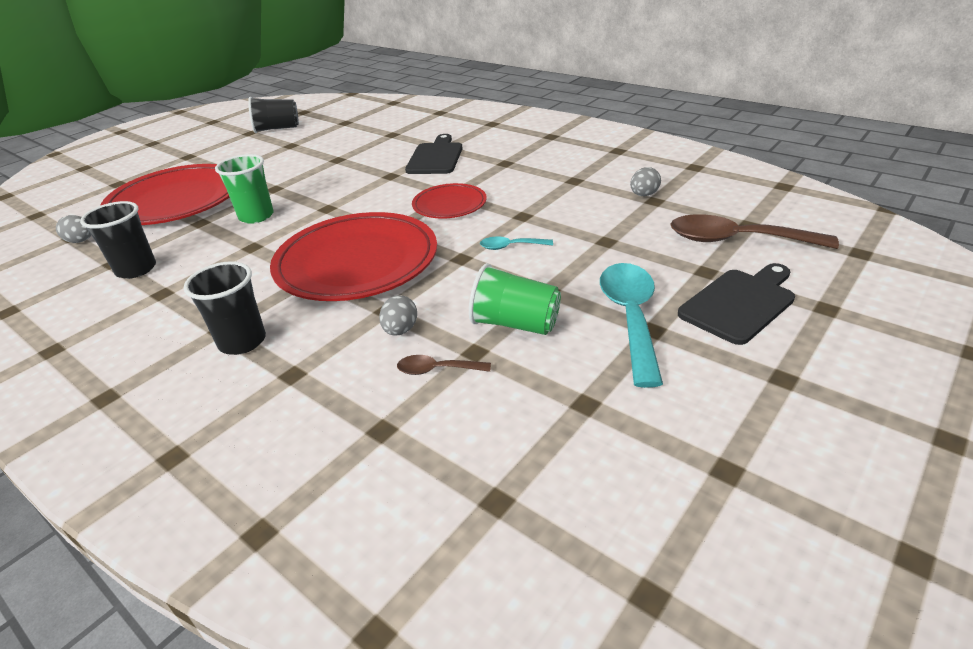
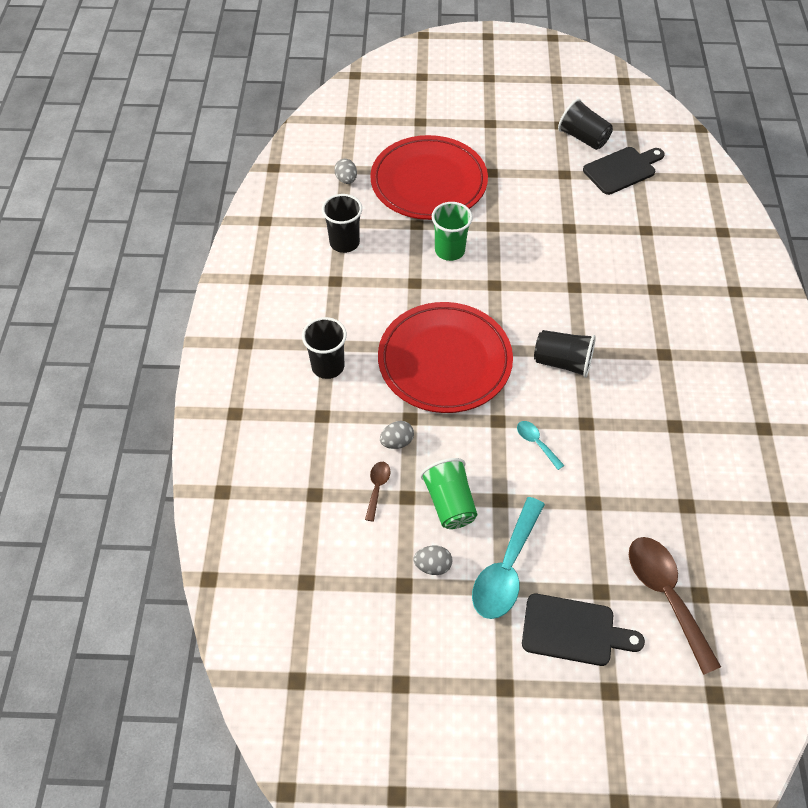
camera: 50 degrees right, 20 degrees up
(436, 157) = (631, 295): black cutting board -> black cutting board (622, 170)
(437, 370) = (377, 488): brown spoon -> brown spoon turned 45 degrees clockwise
(449, 205) = (562, 362): red plate -> black cup
(631, 318) = (506, 568): turquoise spoon -> turquoise spoon turned 150 degrees clockwise
(644, 195) = (690, 492): grey egg -> grey egg (433, 565)

